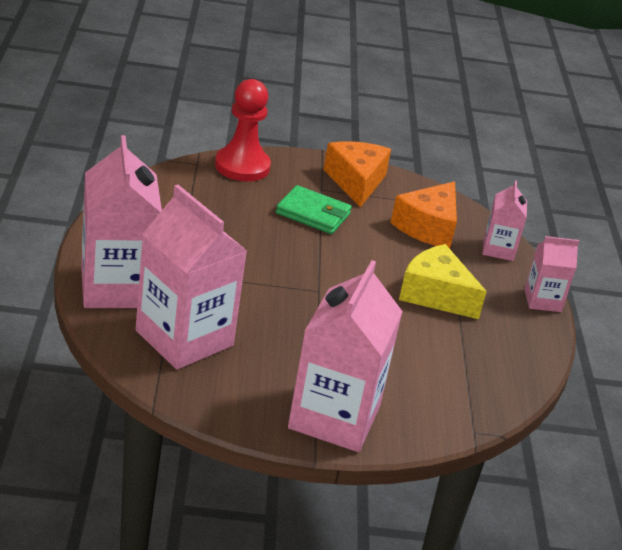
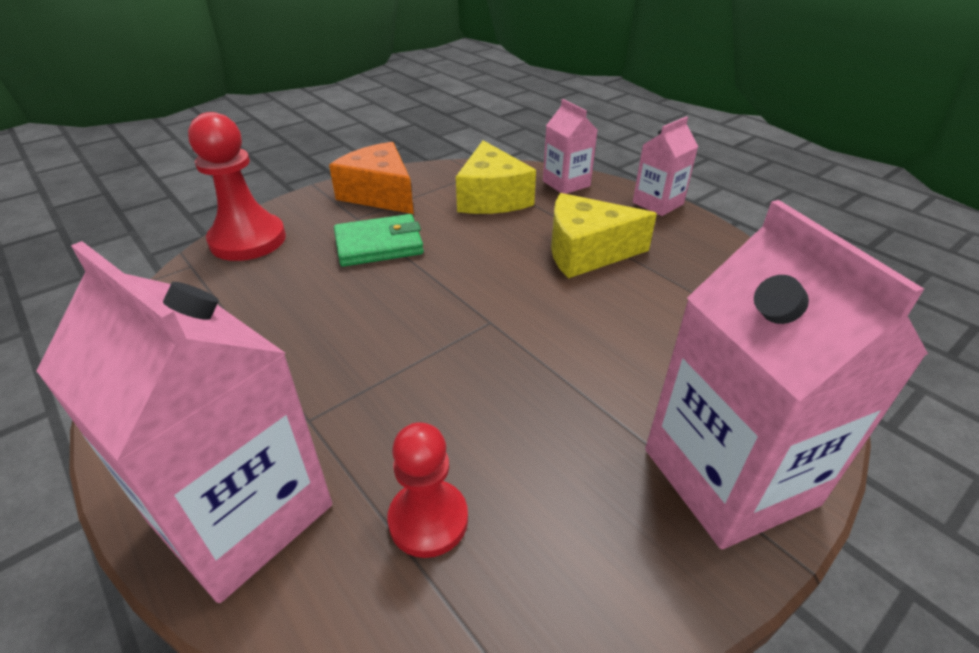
camera: 35 degrees left, 5 degrees up
(184, 338) = (428, 520): pink carton -> red pawn
(428, 227) = (492, 198): orange cheese -> yellow cheese

